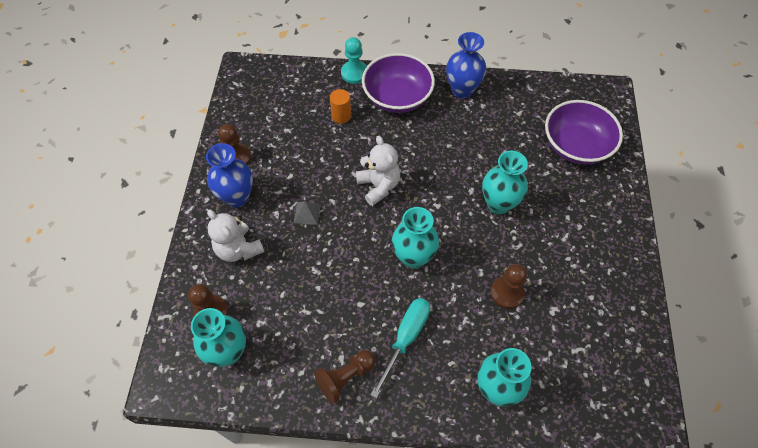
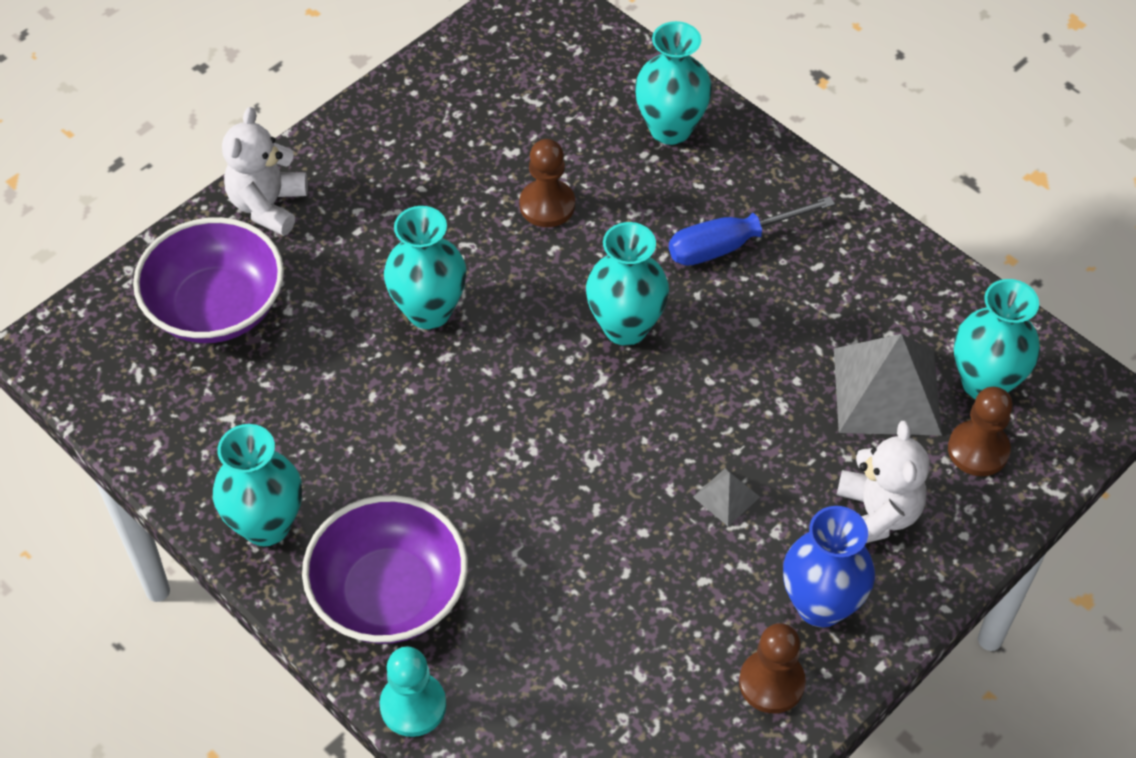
camera: 140 degrees left, 5 degrees down
(272, 312) = (887, 391): none -> grey pyramid
(341, 116) = (520, 631): orange cylinder -> none
(345, 378) = (847, 254): brown pawn -> none
(378, 186) = (576, 460): white teddy bear -> white teddy bear (268, 206)
(405, 338) = (730, 244): turquoise screwdriver -> blue screwdriver
(462, 90) = (266, 525): blue vase -> turquoise vase

